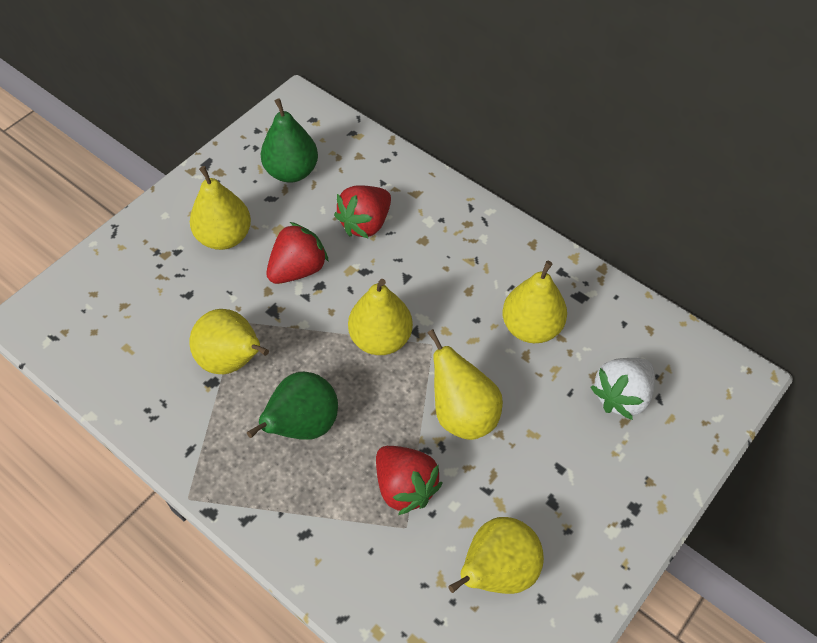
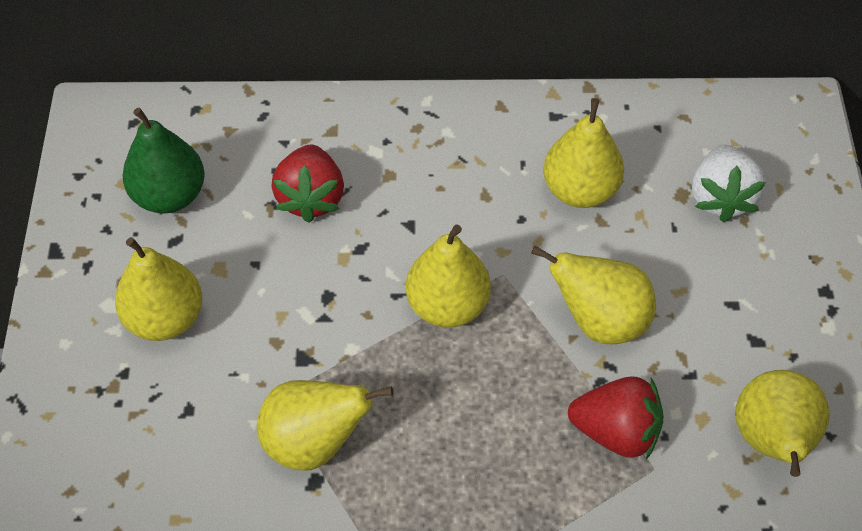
camera: 40 degrees left, 0 degrees up
(298, 269) = (287, 296): red strawberry -> none
(303, 425) = (457, 450): green pear -> none

